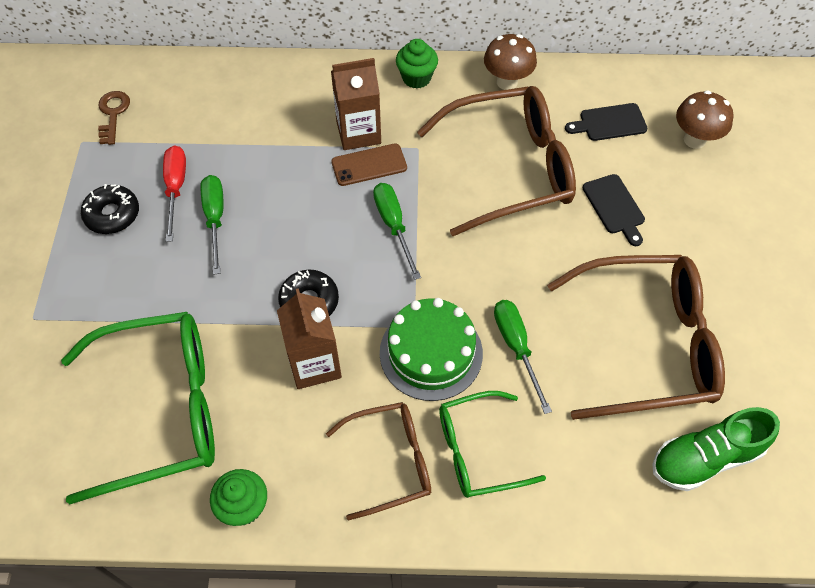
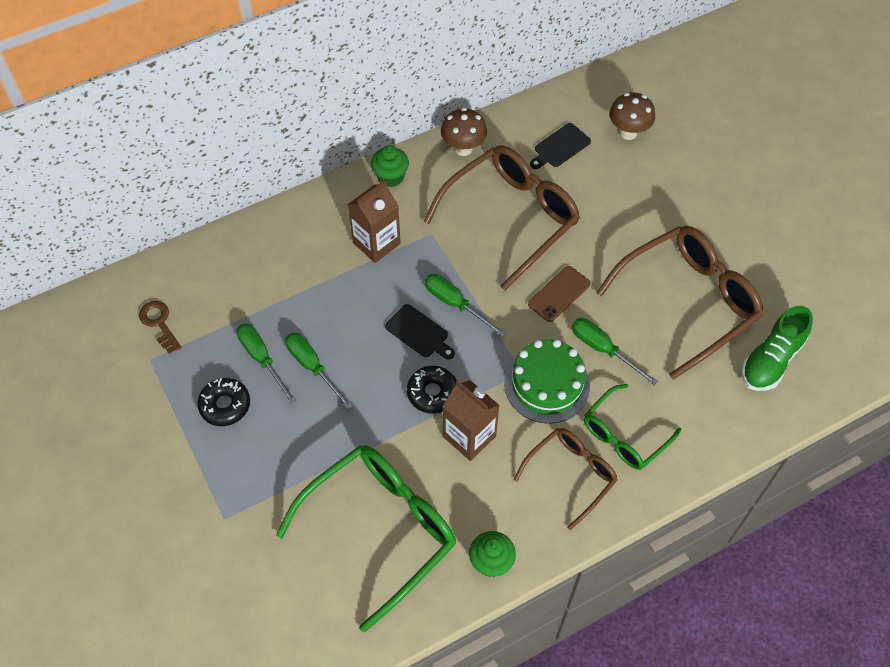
camera: 30 degrees left, 0 degrees up
(176, 188) = (262, 359): red screwdriver -> green screwdriver
(369, 165) = (403, 265): brown phone -> brown phone (559, 294)
(614, 207) = (604, 211): black cutting board -> black cutting board (419, 333)

